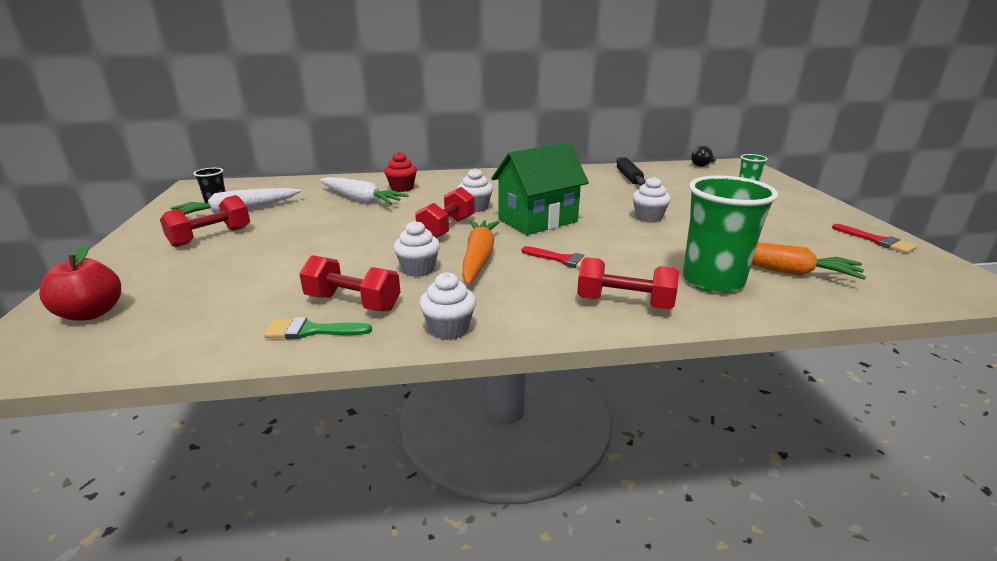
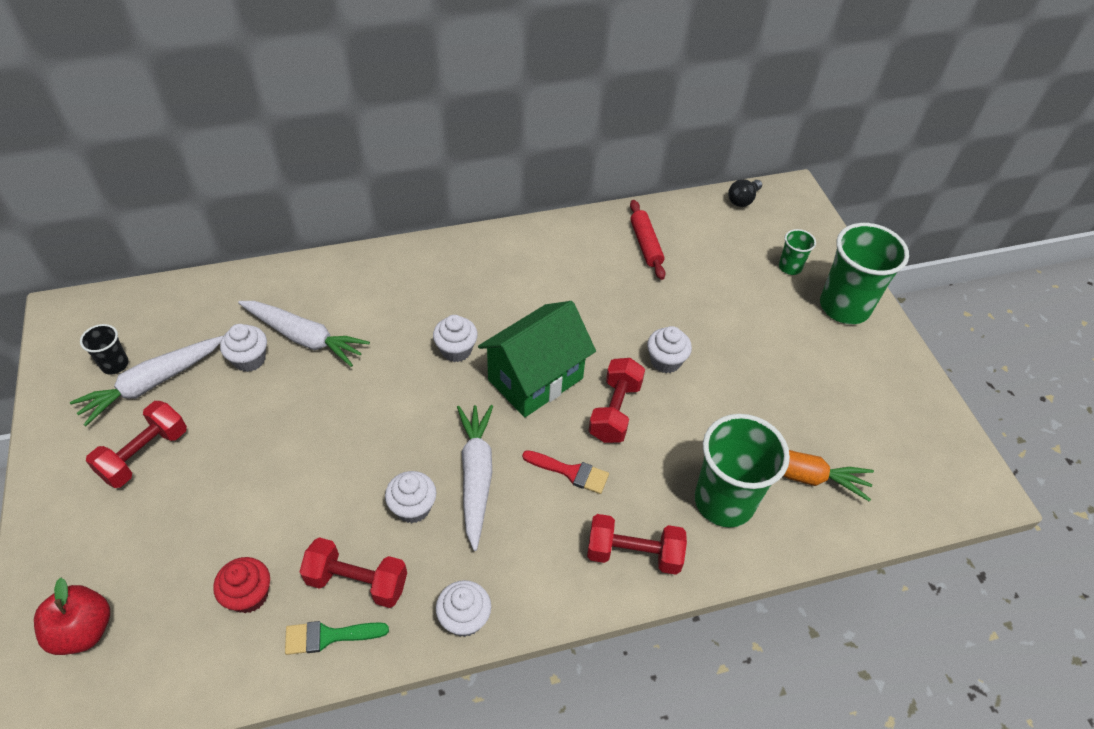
camera: 10 degrees left, 25 degrees up
(315, 205) = (249, 359): none -> white cupcake
(402, 188) = (351, 300): red cupcake -> red cupcake (249, 595)
(447, 228) = (429, 409): red dumbbell -> red dumbbell (615, 411)
(479, 258) = (476, 476): orange carrot -> white carrot
(629, 177) = (645, 244): black rolling pin -> red rolling pin
(799, 202) = (844, 306): none -> green cup
(877, 241) = (908, 398): red brush -> none

